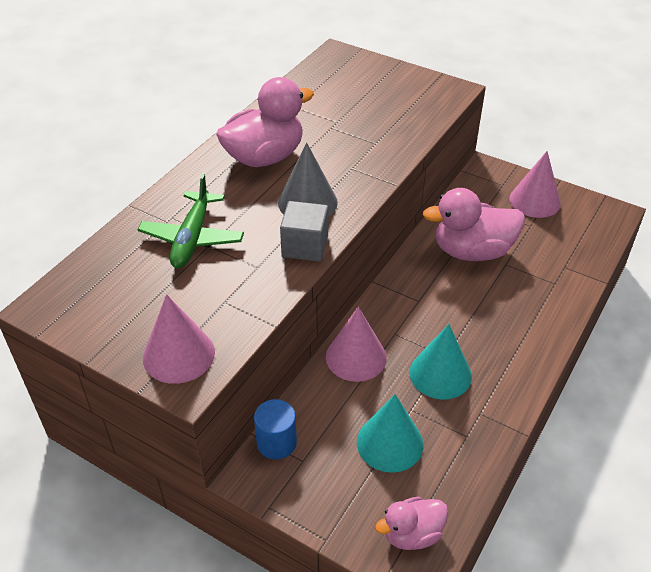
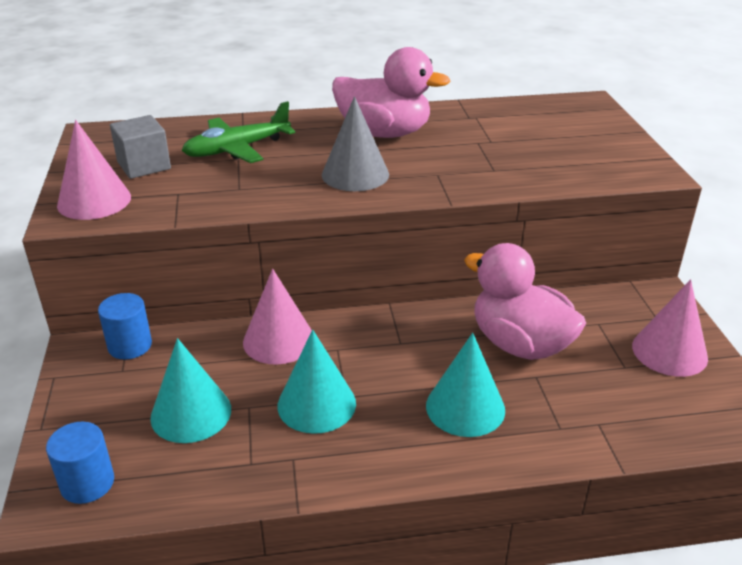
camera: 50 degrees right, 10 degrees down
(305, 246) = (295, 197): grey cube -> grey cube (144, 165)
(412, 534) = (87, 483): pink duck -> blue cylinder
(505, 309) = (465, 407): none -> turquoise cone

